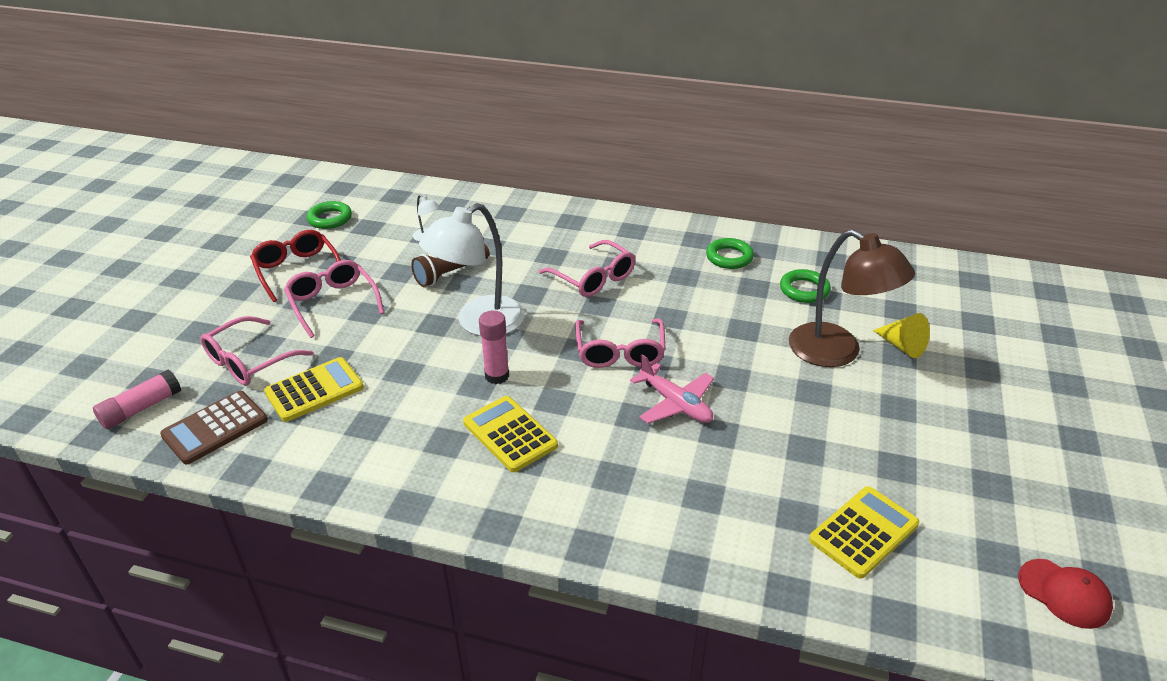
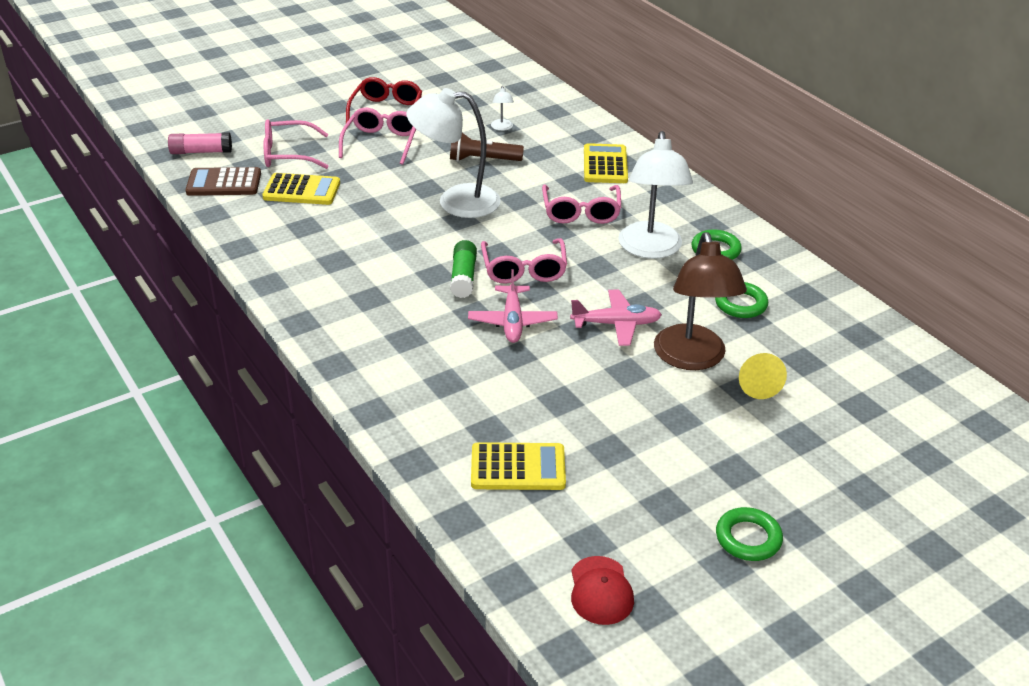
camera: 40 degrees right, 0 degrees up
(330, 219) = (453, 85): green ring -> green ring (748, 538)
(497, 376) = (420, 240): pink glue stick -> none
(510, 434) = (378, 278): yellow calculator -> yellow calculator (605, 165)
(582, 388) = (463, 277): none -> green glue stick
(620, 352) = (524, 270): pink glasses -> pink glasses turned 45 degrees counterclockwise
(686, 281) = (650, 249): none -> white lamp
(751, 357) = (616, 324): none -> pink plane

